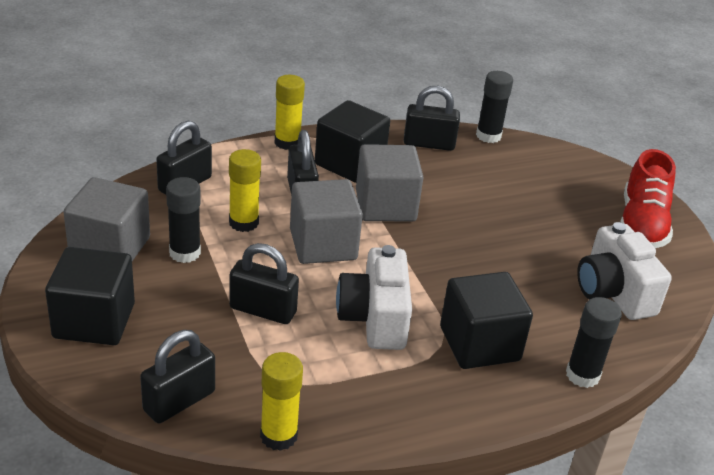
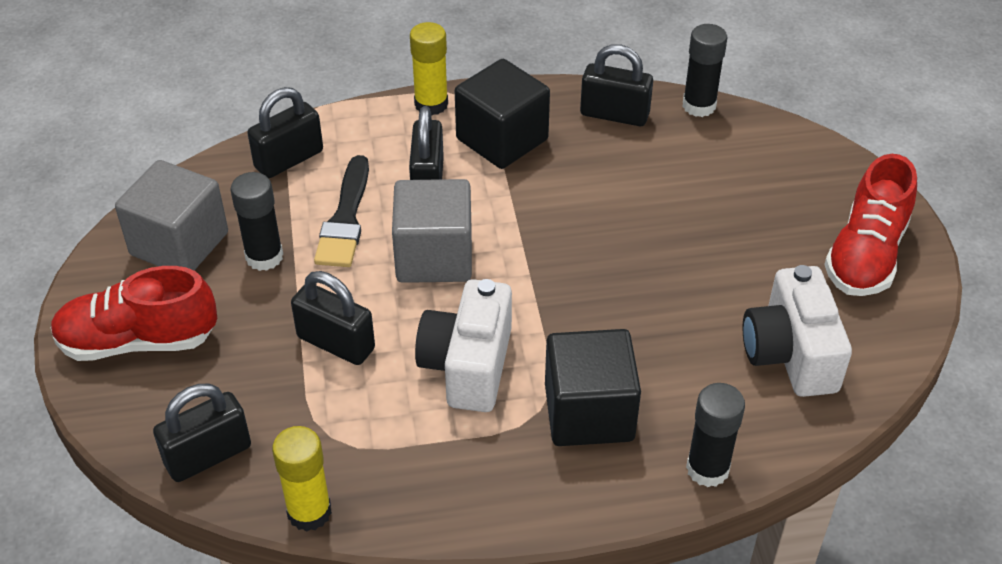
camera: 15 degrees right, 10 degrees up
(94, 321) = (138, 341): black cube -> red shoe
(243, 223) = (345, 219): yellow glue stick -> black brush
(385, 206) = (529, 205): grey cube -> none

